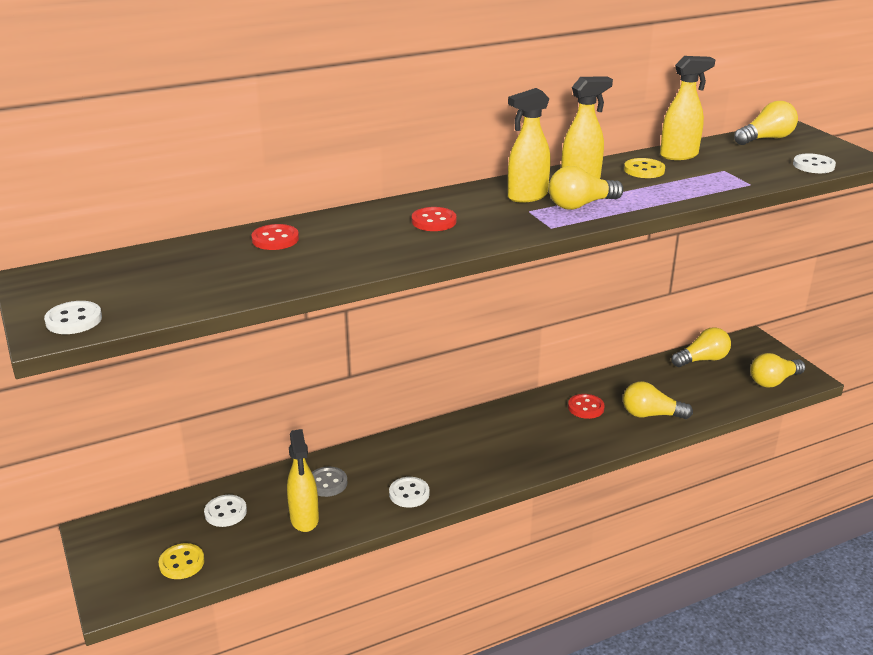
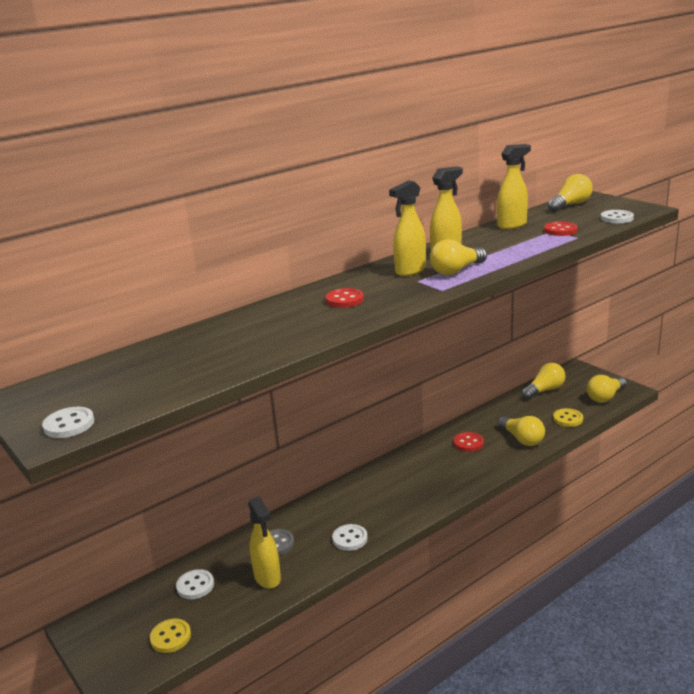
camera: 10 degrees left, 5 degrees down
(275, 239) = (217, 333): red button -> red button (560, 230)
(644, 170) = (491, 239): yellow button -> yellow button (568, 419)
(651, 415) = (522, 439): yellow light bulb -> yellow light bulb turned 120 degrees counterclockwise

